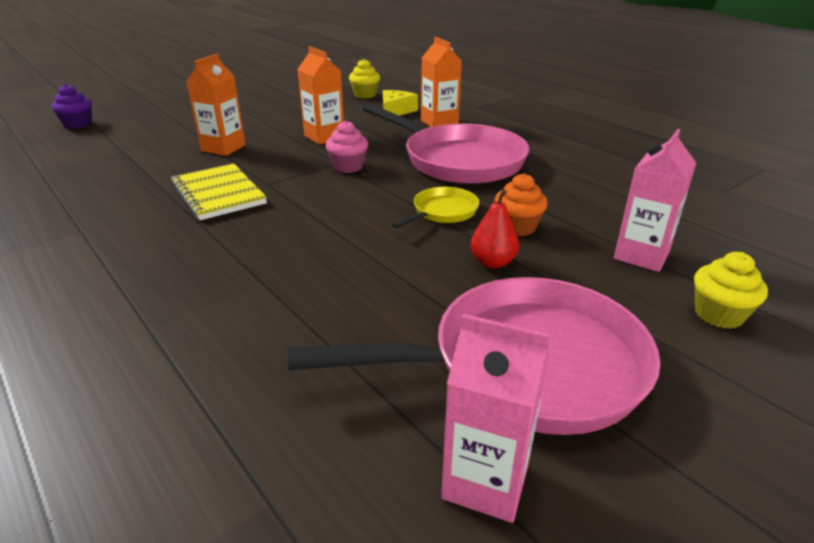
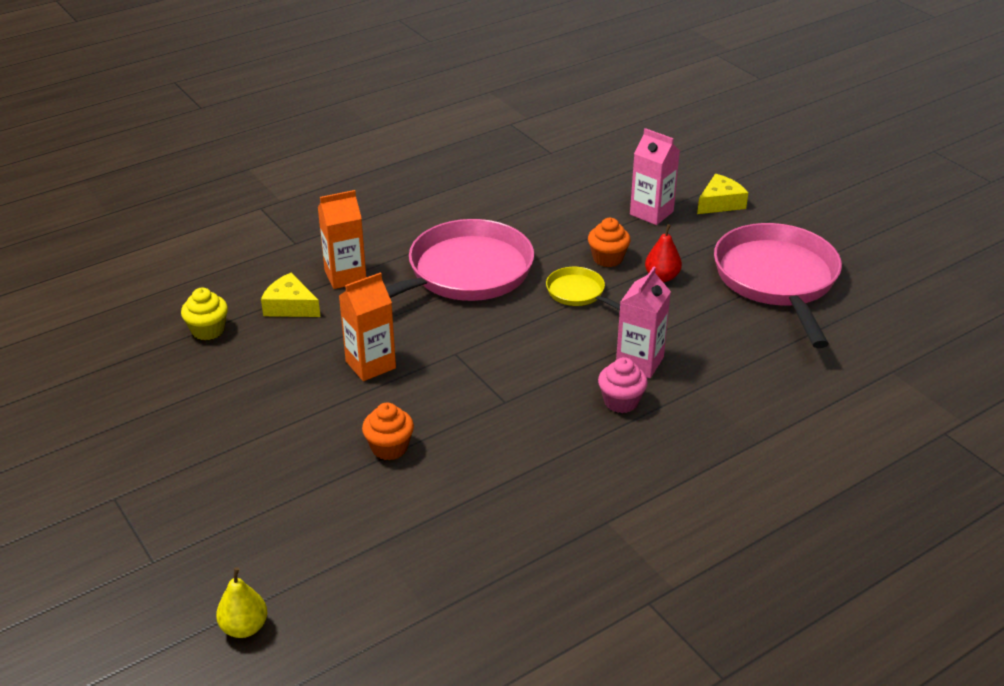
camera: 85 degrees left, 5 degrees up
(78, 125) = (244, 627): purple cupcake -> yellow pear
(218, 194) = (526, 435): yellow notebook -> none
(223, 148) = (389, 448): orange carton -> orange cupcake
(348, 167) = (468, 346): pink cupcake -> pink cupcake (621, 402)
(485, 481) = (863, 304): pink carton -> pink carton (639, 362)
(718, 314) = (720, 203): yellow cupcake -> yellow cheese

